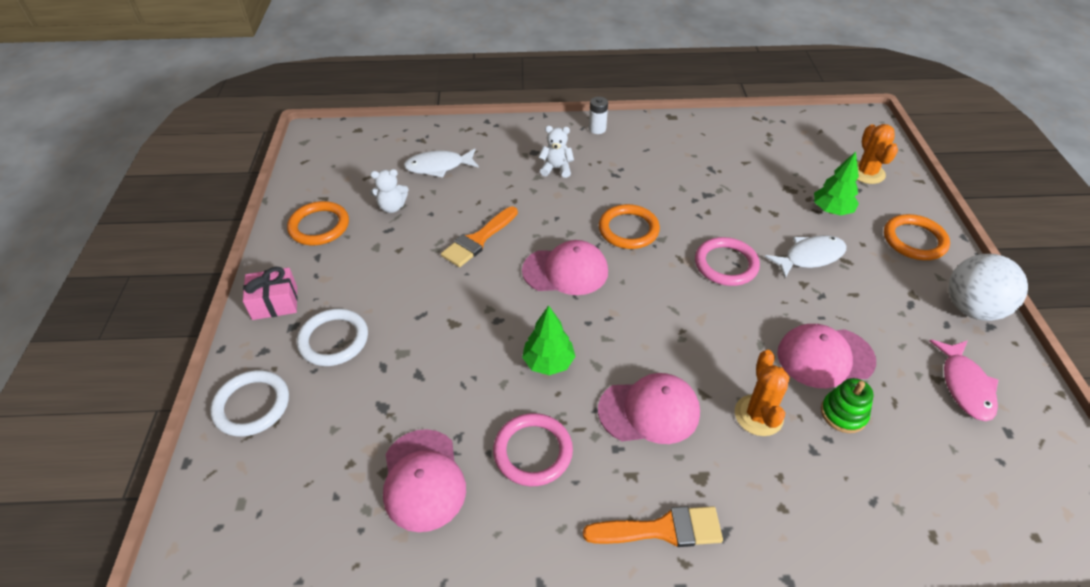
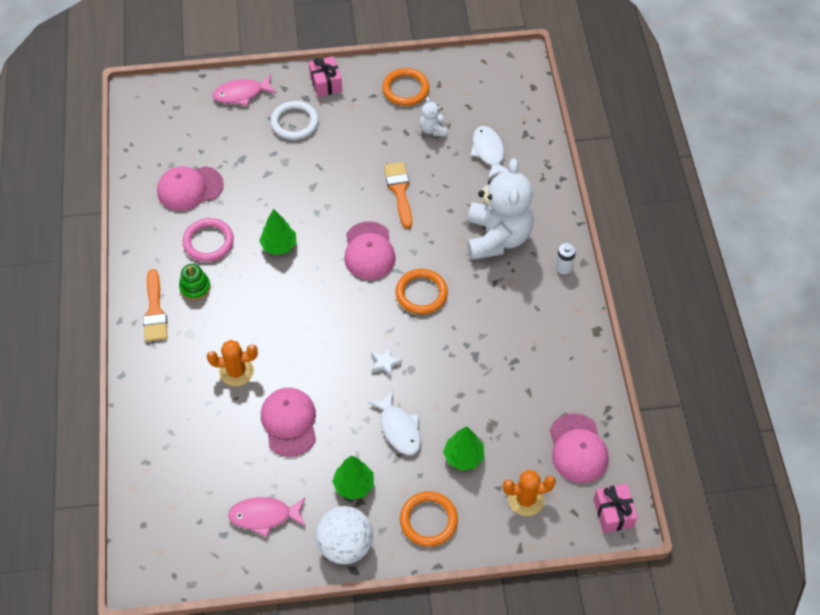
camera: 85 degrees right, 10 degrees up
(252, 405) = (241, 94): white ring -> pink fish
(478, 240) = (399, 191): orange brush -> orange brush turned 45 degrees clockwise
(556, 169) = (497, 237): white teddy bear -> white teddy bear, size x2.33
(649, 411) = (239, 306): pink cap -> pink cap (578, 448)
(726, 264) = (385, 363): pink ring -> white star
(843, 414) = (238, 426): green stacking toy -> green stacking toy (195, 287)
(862, 124) = (613, 513): none -> pink gift
(893, 298) = (354, 485): none -> green tree

